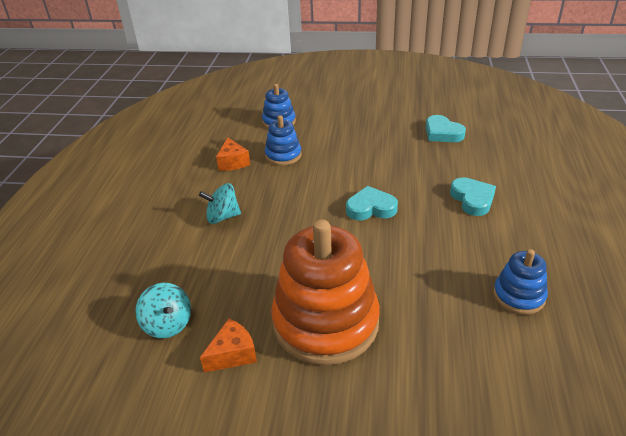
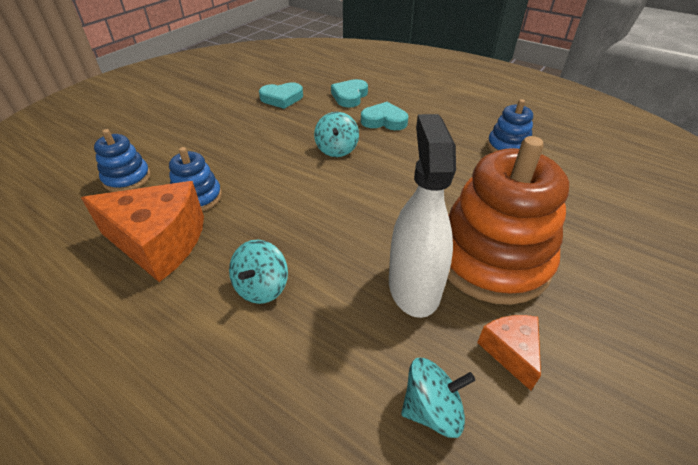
camera: 65 degrees left, 5 degrees up
(233, 162) = (159, 243): orange cheese -> orange cheese, size x2.00
(266, 285) = (414, 287): none -> white spray bottle
(371, 208) = (349, 173): turquoise heart -> turquoise heart (349, 96)
(397, 190) = (336, 149): none -> turquoise spinning top

